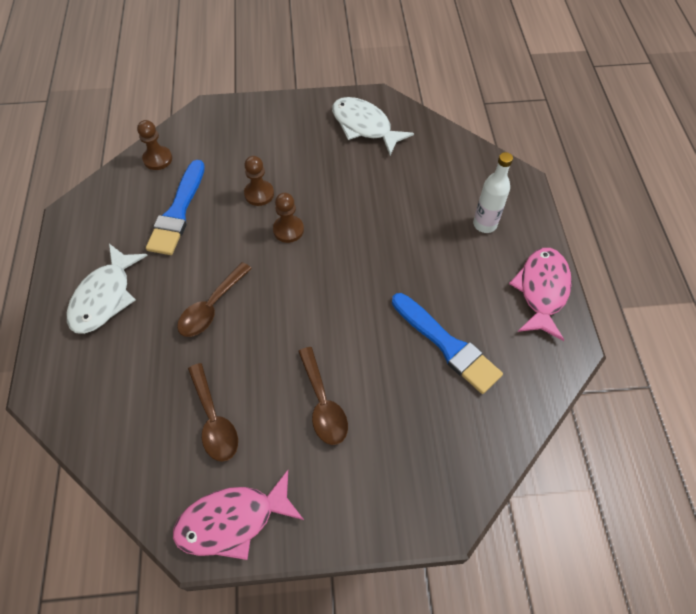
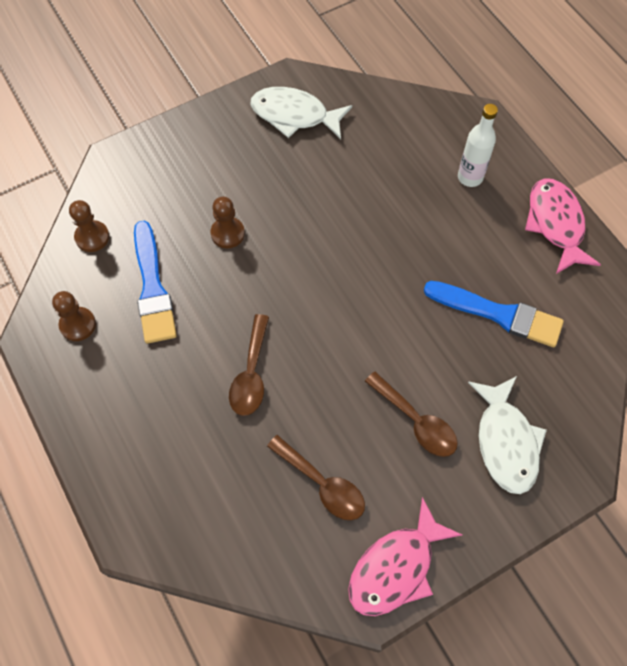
camera: 25 degrees left, 5 degrees up
(105, 297) = (132, 411): white fish -> white fish (505, 441)
(288, 230) = (281, 260): brown pawn -> brown pawn (78, 325)

